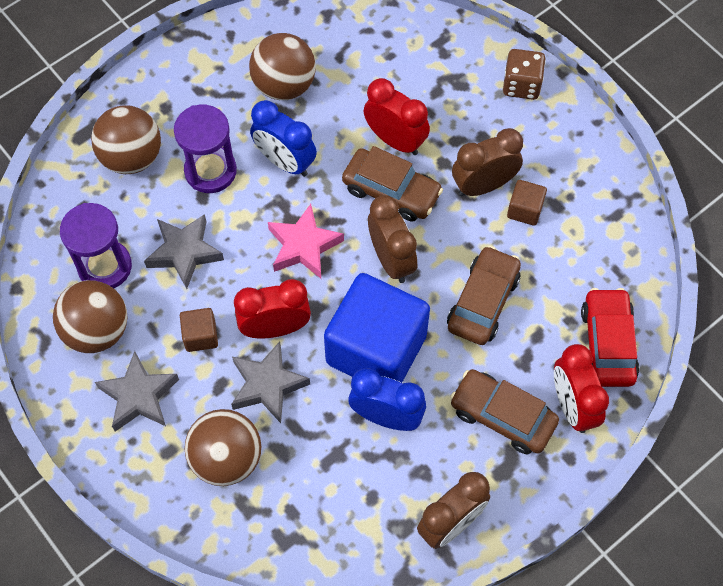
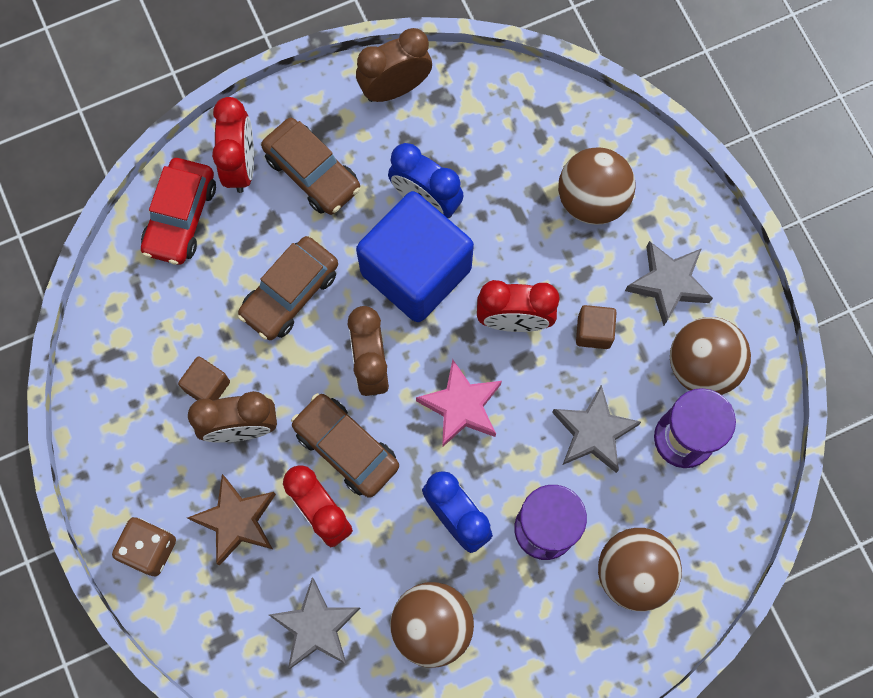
camera: 165 degrees left, 10 degrees up
(267, 385) = (535, 262): grey star -> grey star (316, 627)
(461, 119) = (236, 521): none -> brown star

